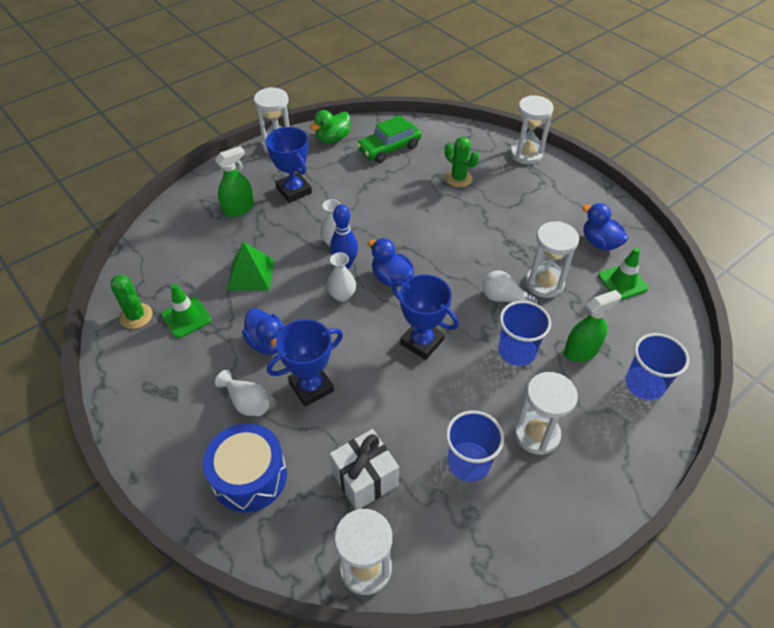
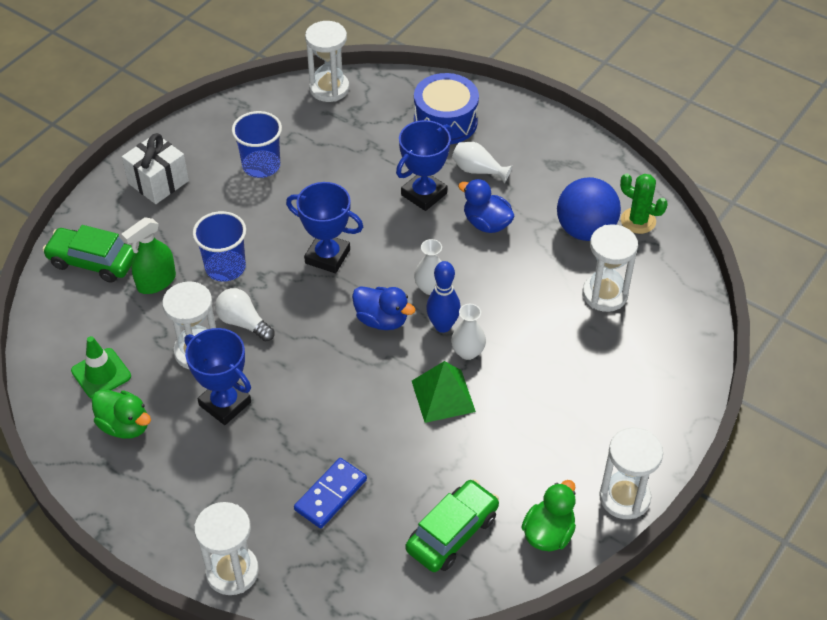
camera: 165 degrees right, 0 degrees up
(186, 317) = (585, 230): green traffic cone -> blue ball
(238, 208) = (614, 374): green spray bottle -> none
(251, 274) = (546, 290): green pyramid -> green pyramid (443, 396)
(294, 191) = (557, 419): blue trophy -> blue trophy (225, 403)
(365, 479) = (348, 138): white gift -> white gift (158, 182)
(458, 178) = (331, 495): green cactus -> blue domino
(505, 298) = (243, 323): white light bulb -> white light bulb turned 150 degrees counterclockwise
(536, 434) = (201, 198): white hourglass -> white hourglass (605, 294)
(599, 242) = (125, 425): blue duck -> green duck
(644, 384) = (92, 261): blue cup -> green car

